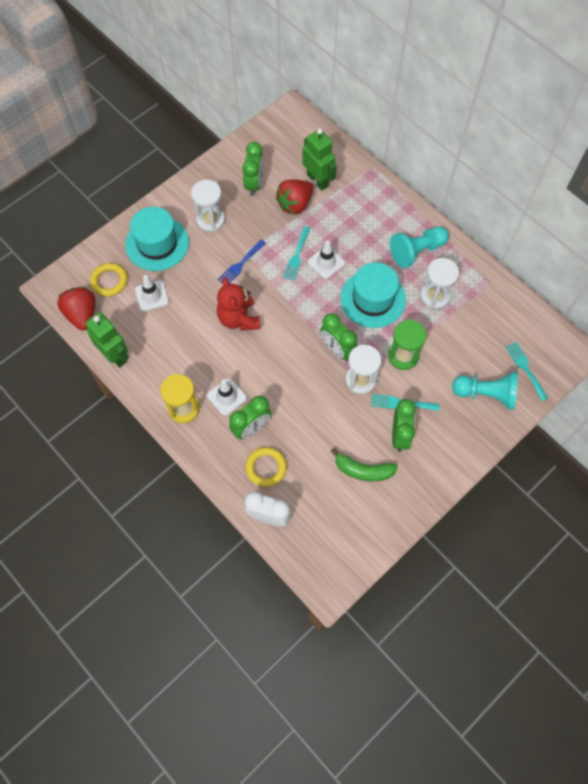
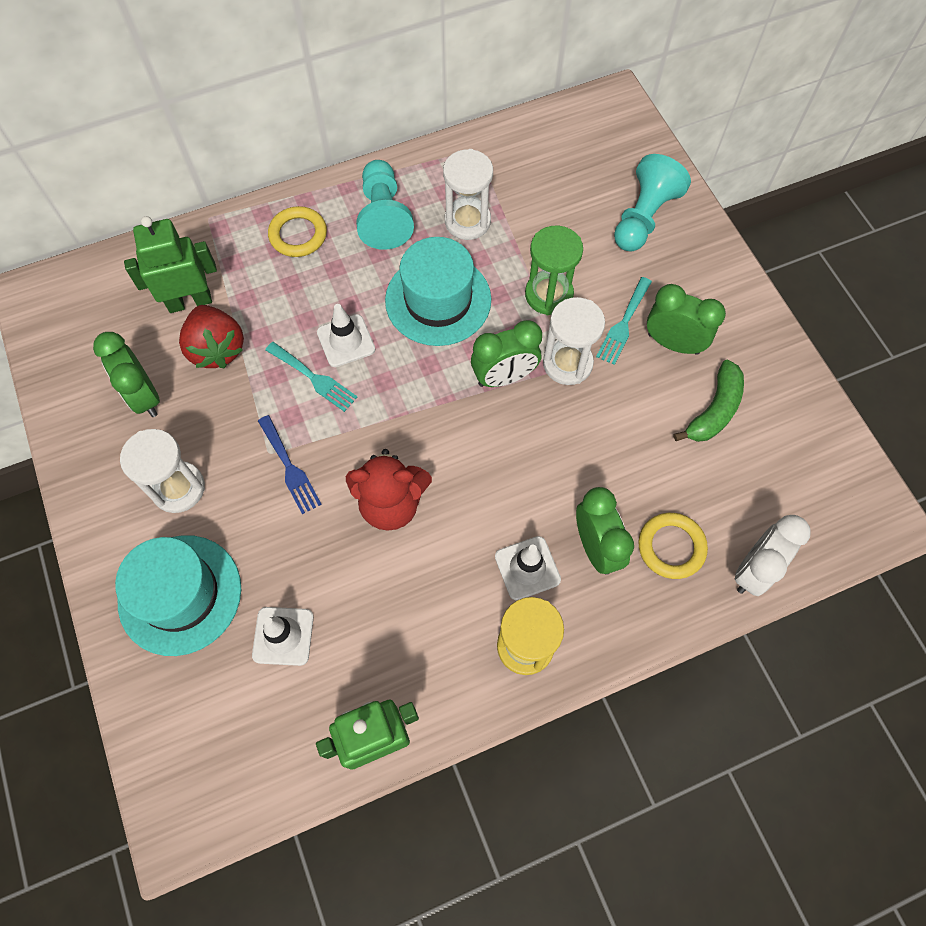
camera: 70 degrees left, 0 degrees up
(82, 314) = (265, 780): red strawberry -> none
(109, 281) = (217, 706): yellow ring -> yellow ring (298, 235)
(254, 184) = (144, 396): green clock -> green clock turned 150 degrees counterclockwise
(525, 368) = (621, 160): turquoise fork -> none

